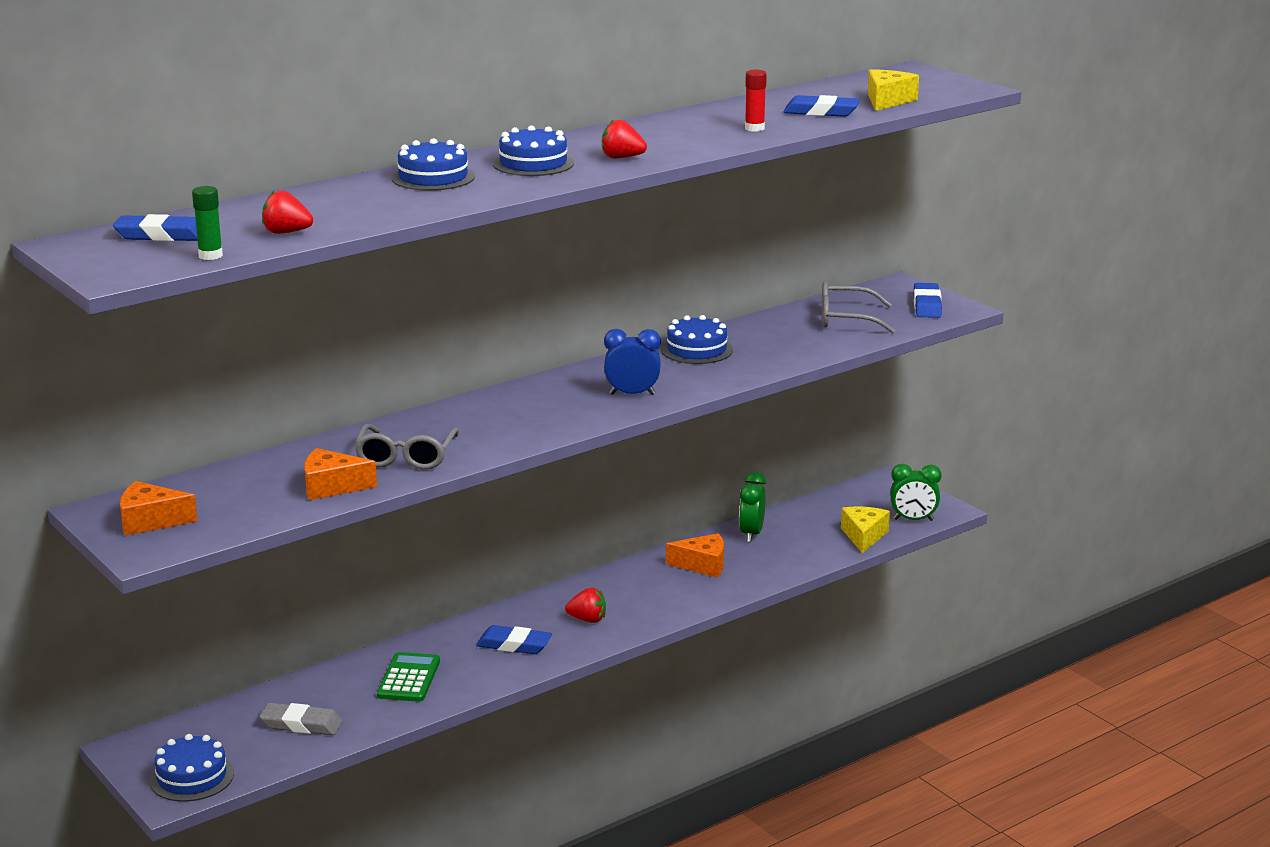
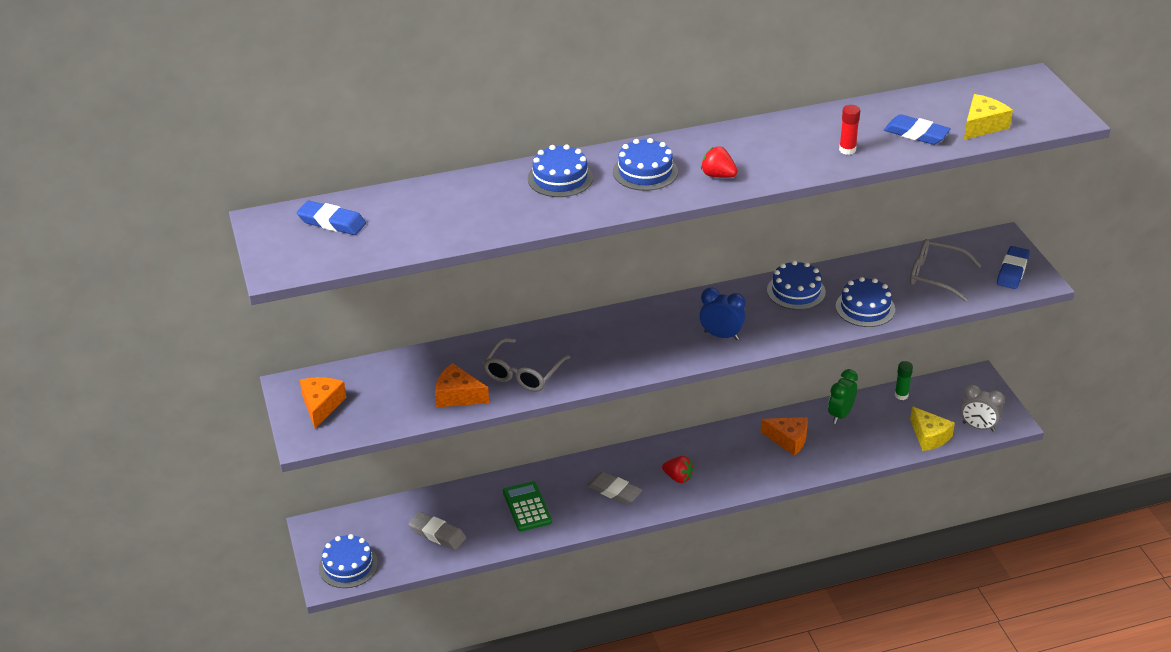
camera: 20 degrees right, 15 degrees up
(150, 521) = (321, 405): orange cheese -> orange cheese turned 75 degrees clockwise
(210, 256) = (353, 256): green glue stick -> green glue stick (901, 395)
(286, 232) = (419, 235): red strawberry -> none
(409, 678) = (527, 507): green calculator -> green calculator turned 45 degrees counterclockwise
(514, 645) = (614, 491): blue eraser -> grey eraser
(784, 352) = (865, 308): none -> blue cake
(863, 536) = (929, 436): yellow cheese -> yellow cheese turned 120 degrees clockwise
(913, 520) = (978, 427): green clock -> grey clock

